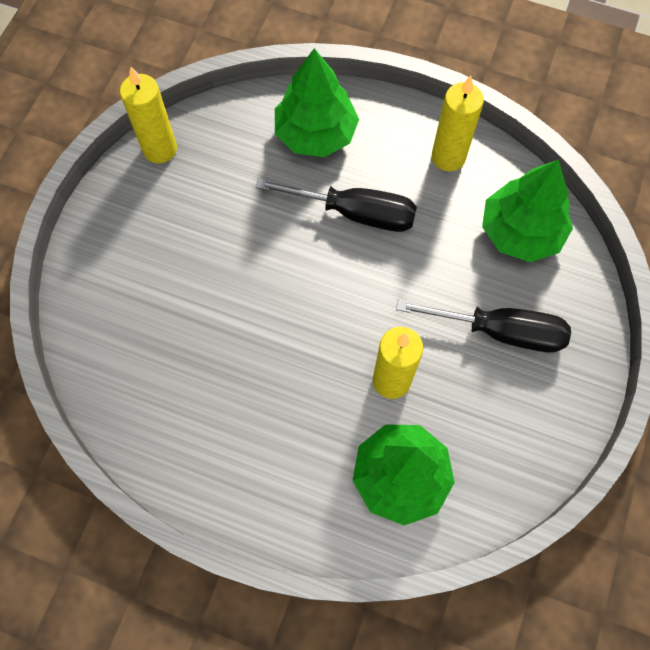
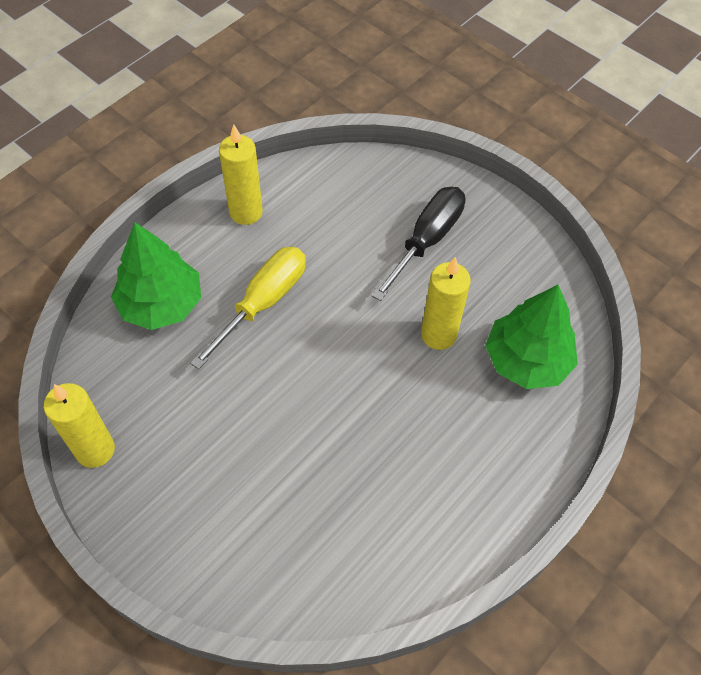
camera: 70 degrees left, 10 degrees down
(355, 213) = (263, 303): black screwdriver -> yellow screwdriver
(521, 232) = (344, 191): green tree -> none

